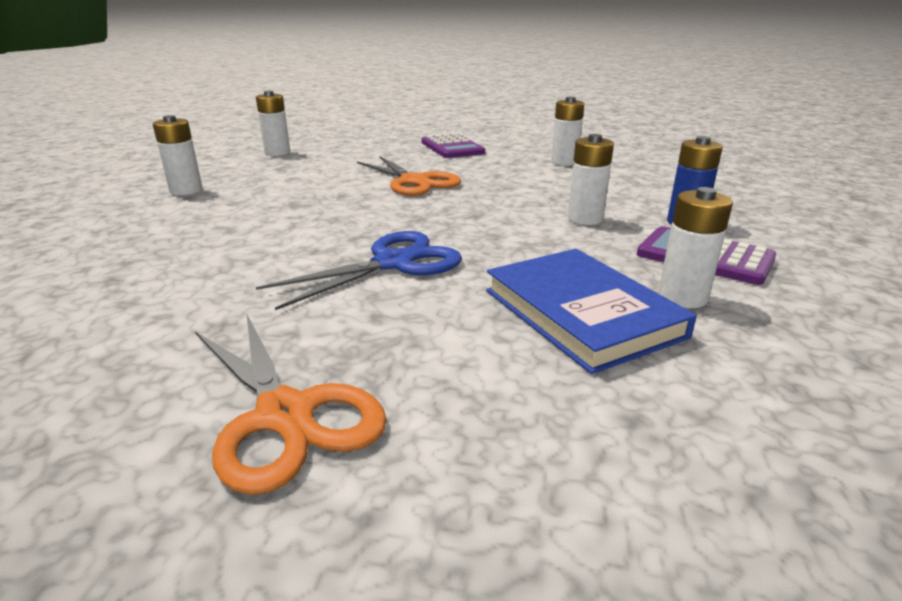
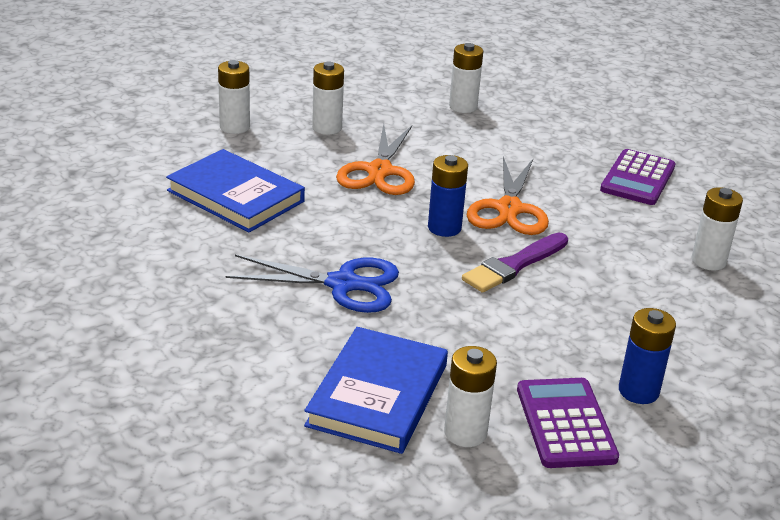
camera: 45 degrees right, 5 degrees up
(171, 255) = (235, 196): none -> blue book
(285, 415) = (147, 342): orange scissors -> orange scissors (379, 171)
(395, 204) = (444, 228): none -> blue battery
(481, 202) = (514, 265): none -> purple brush
(585, 219) = (560, 333): white battery -> white battery (234, 127)

